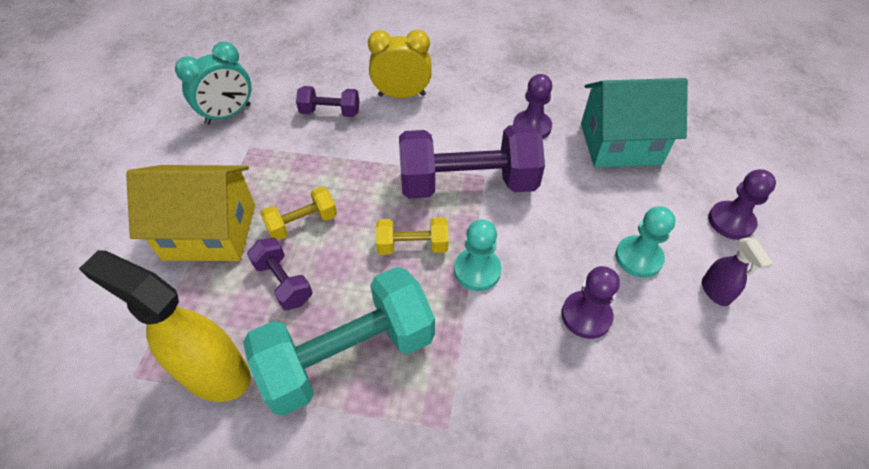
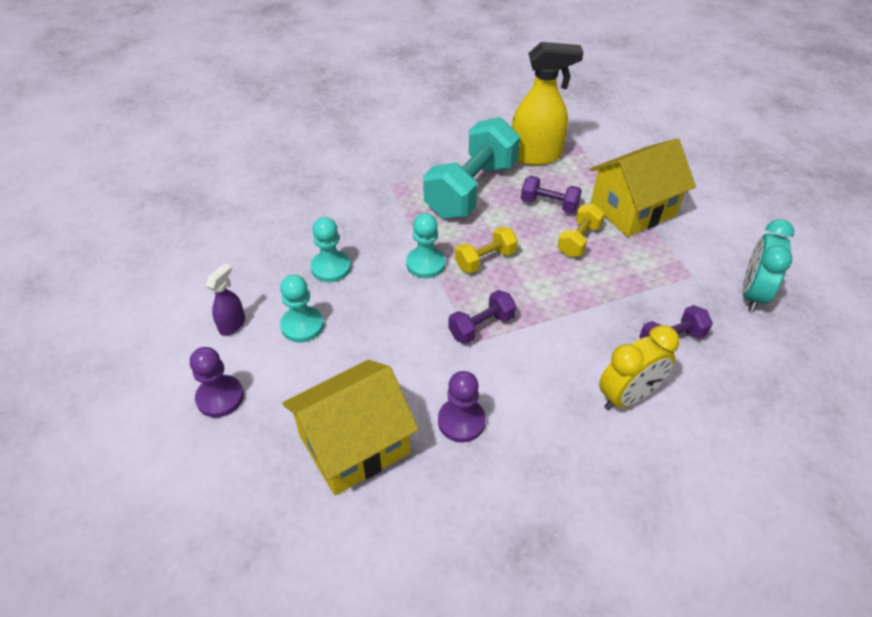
camera: 150 degrees right, 5 degrees down
(467, 183) = (481, 326): purple dumbbell -> purple dumbbell, size x0.48
(586, 316) = (331, 268): purple pawn -> turquoise pawn
(620, 144) = (354, 445): turquoise house -> yellow house
(715, 292) = (232, 324): purple spray bottle -> purple spray bottle turned 75 degrees clockwise

